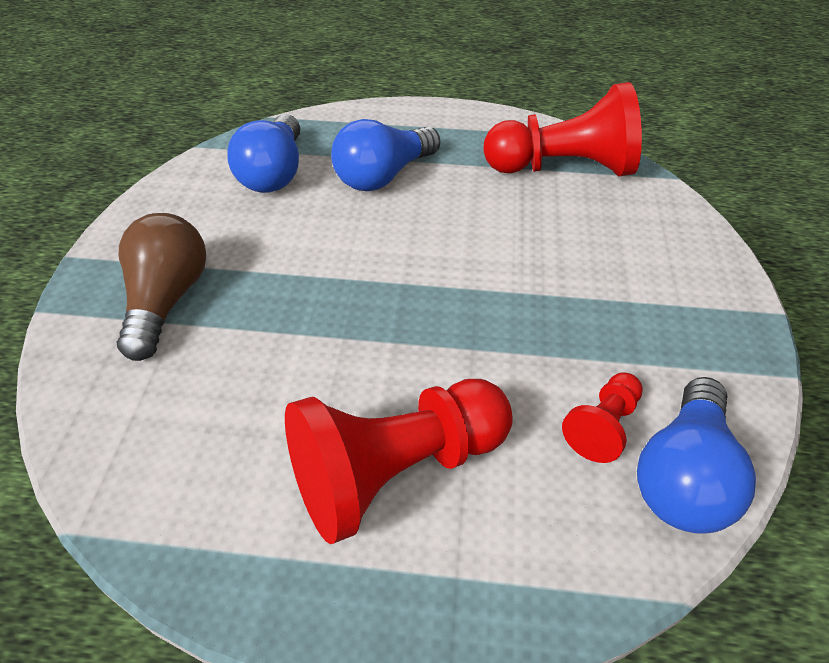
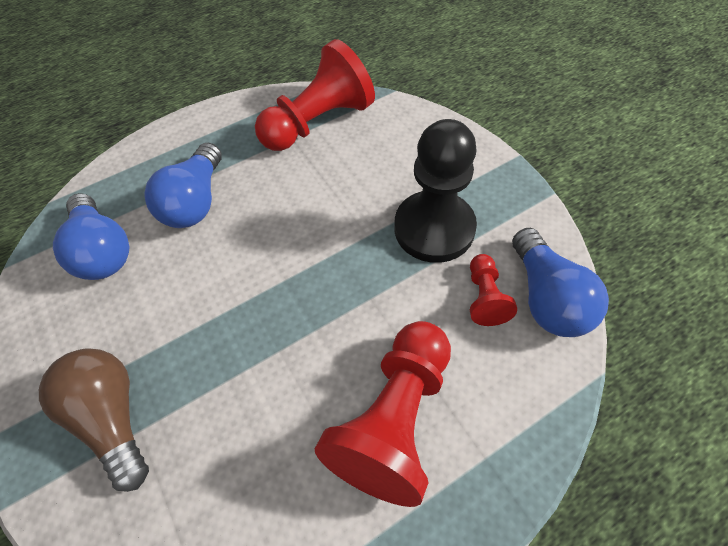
camera: 35 degrees left, 10 degrees up
(603, 327) = (434, 228): none -> black pawn

